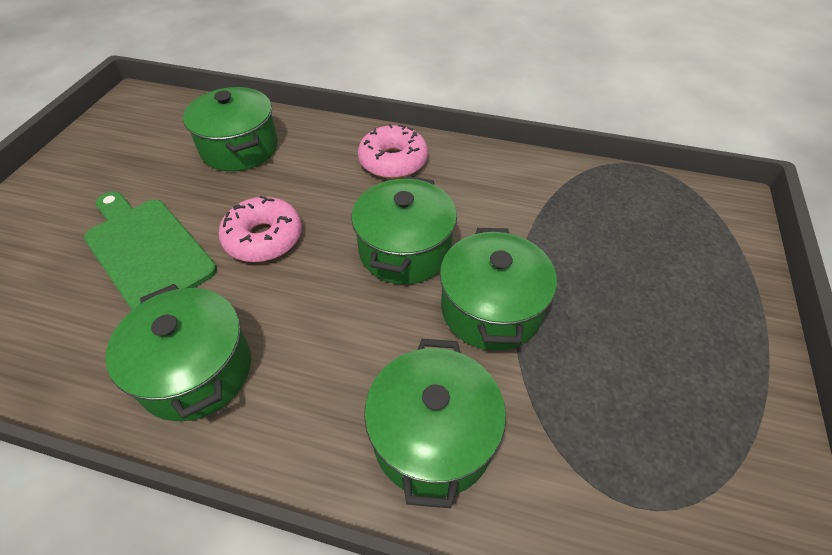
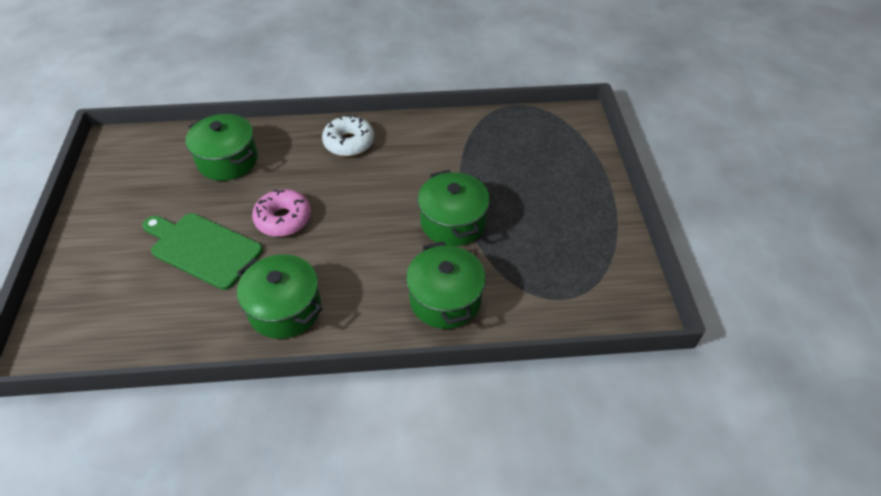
camera: 20 degrees left, 0 degrees up
(393, 161) = (349, 142): pink donut -> white donut
(405, 250) = (384, 201): green pot -> none

